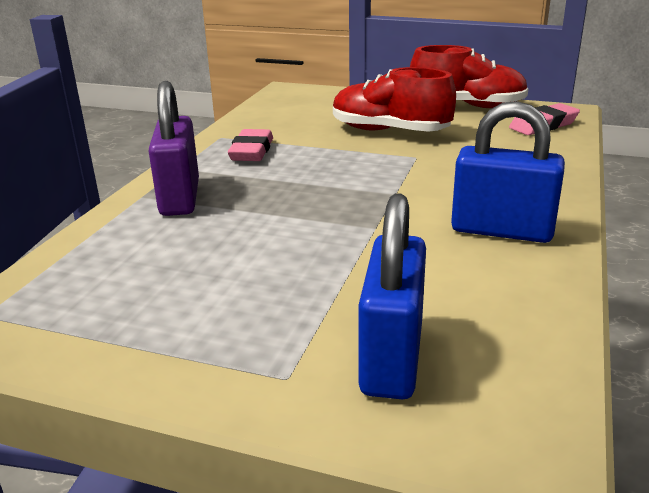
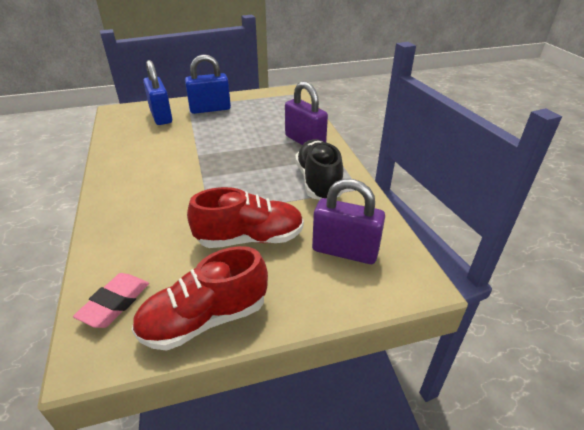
camera: 145 degrees right, 10 degrees up
(251, 151) = (318, 182): pink eraser -> black shoe
(314, 109) = (345, 251): none -> purple padlock
(501, 231) = (135, 170): blue padlock -> blue padlock (210, 109)

